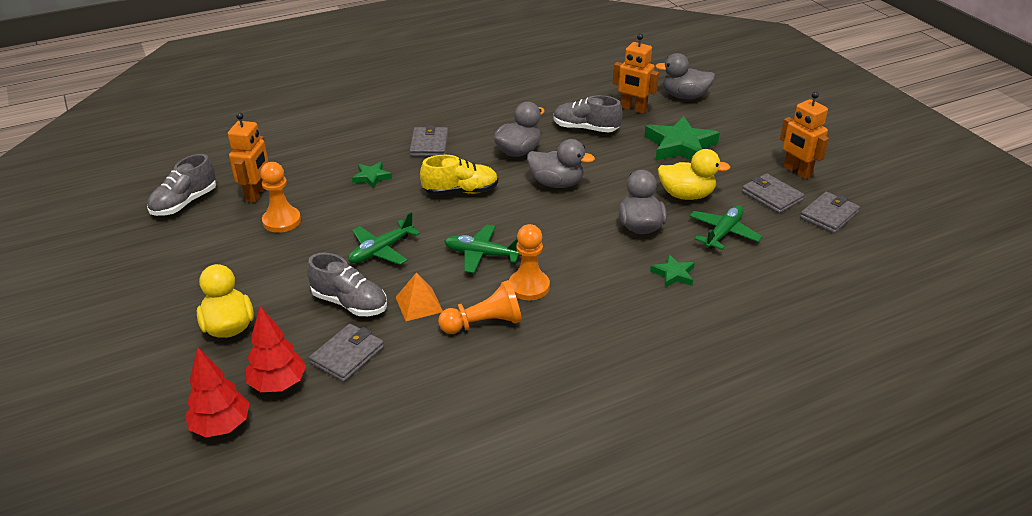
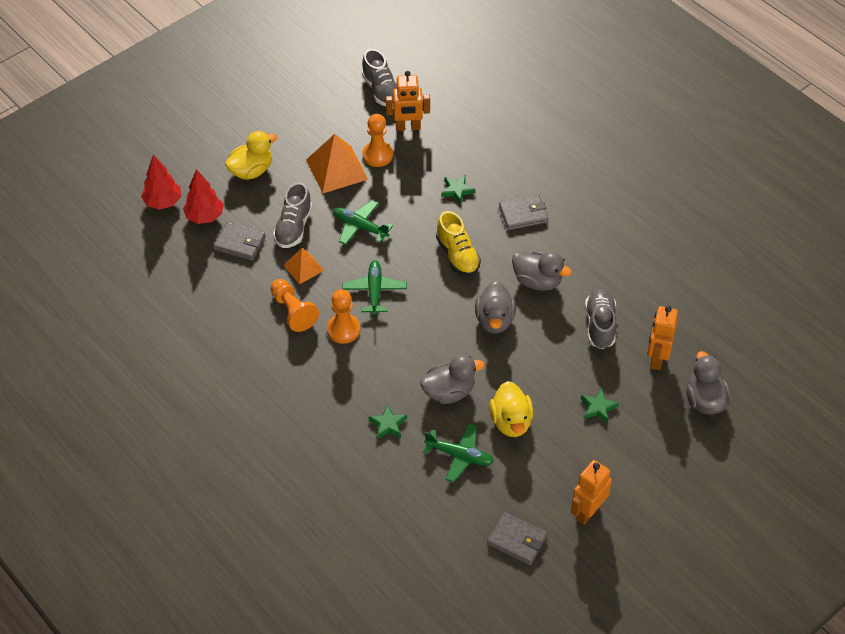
camera: 75 degrees right, 15 degrees up
(185, 203) = (381, 90): grey shoe -> grey shoe turned 135 degrees counterclockwise
(280, 254) = (337, 169): none -> orange pyramid
(680, 146) = (598, 407): green star -> green star, size x0.50
(771, 196) = (533, 491): grey wallet -> none

